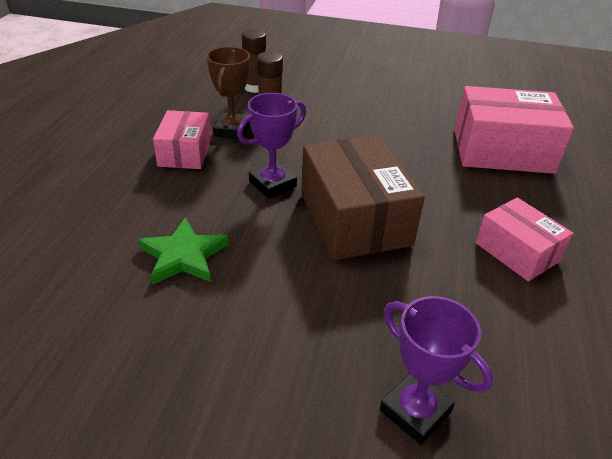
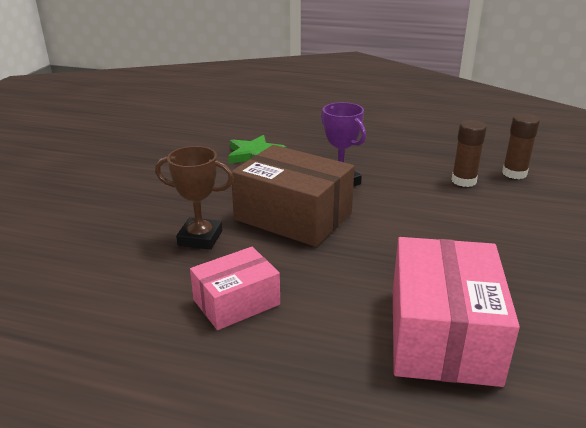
camera: 95 degrees right, 10 degrees down
(185, 152) = (379, 149): pink box -> none
(232, 130) = (421, 165): brown trophy -> brown trophy (200, 238)
(354, 218) = (293, 216): brown box -> brown box turned 45 degrees clockwise
(415, 411) = (96, 225): purple trophy -> none

